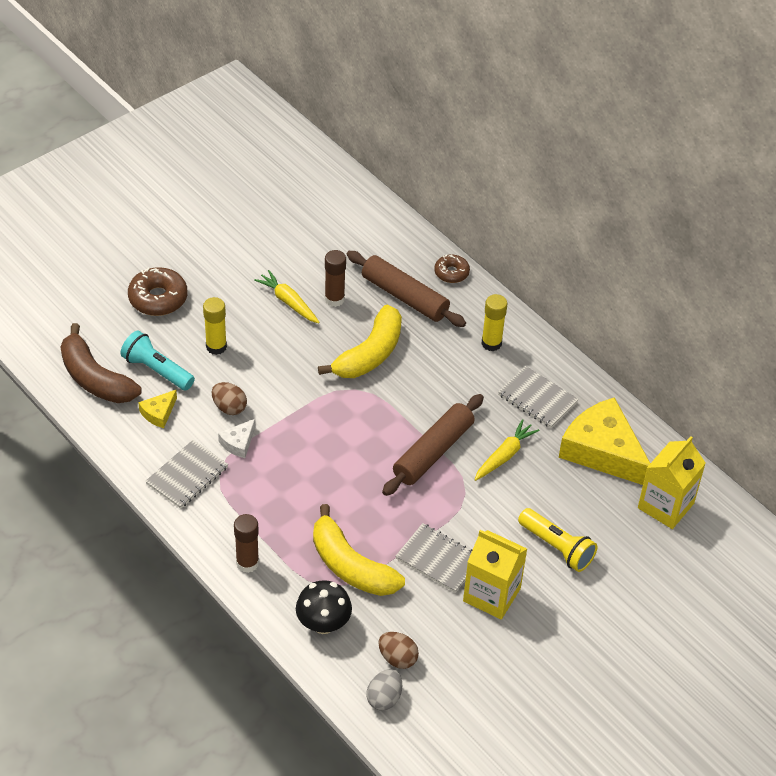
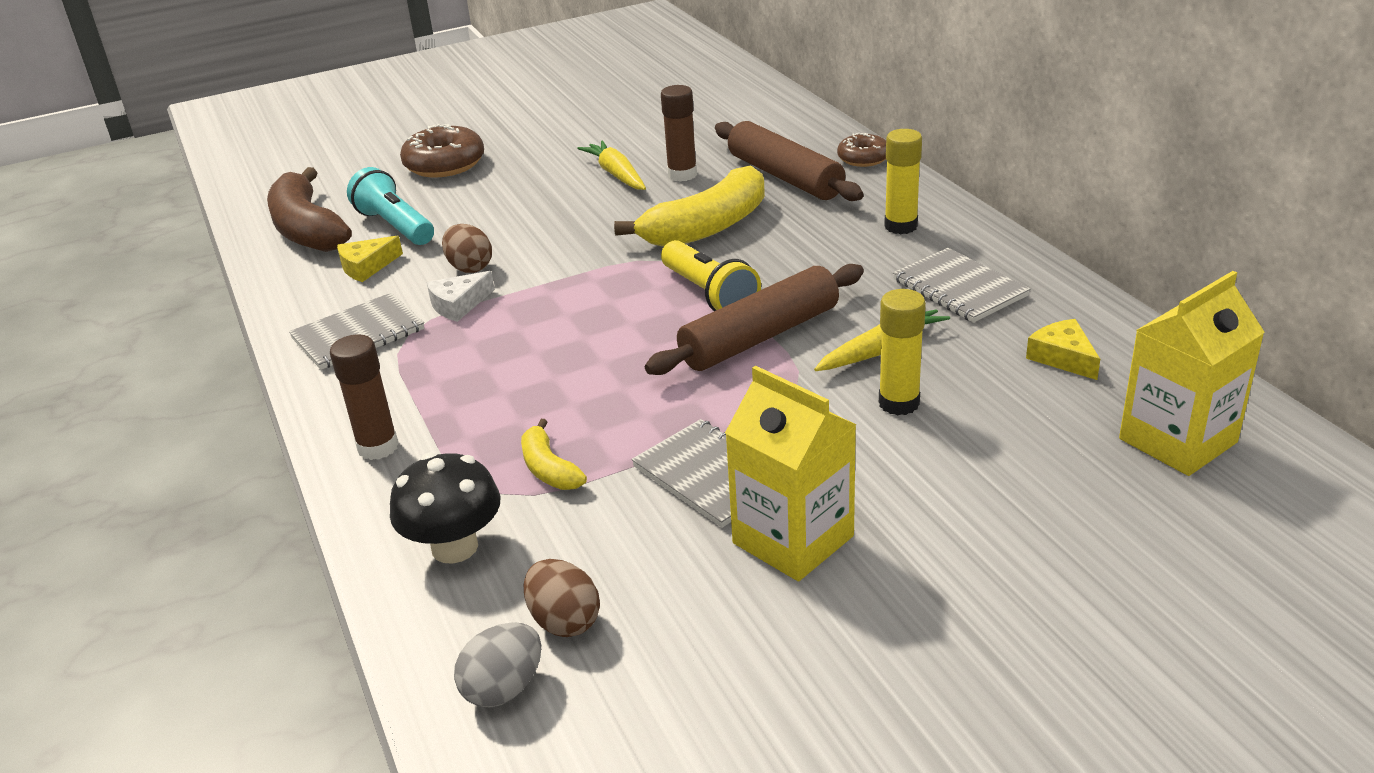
camera: 20 degrees right, 15 degrees down
(216, 347) = (491, 209): yellow glue stick -> yellow glue stick (899, 403)
(351, 566) = (549, 469): yellow banana -> yellow banana, size x0.50
(557, 547) = (945, 481): yellow flashlight -> yellow flashlight (709, 294)
(602, 451) = (1063, 357): yellow cheese -> yellow cheese, size x0.44

